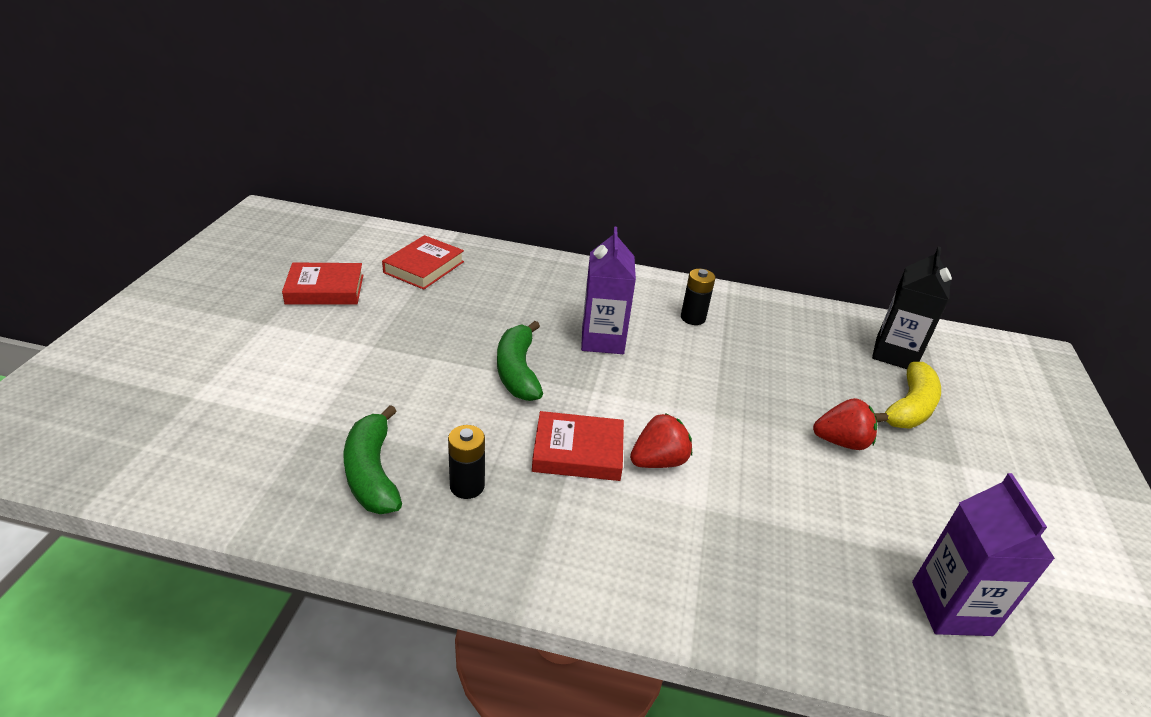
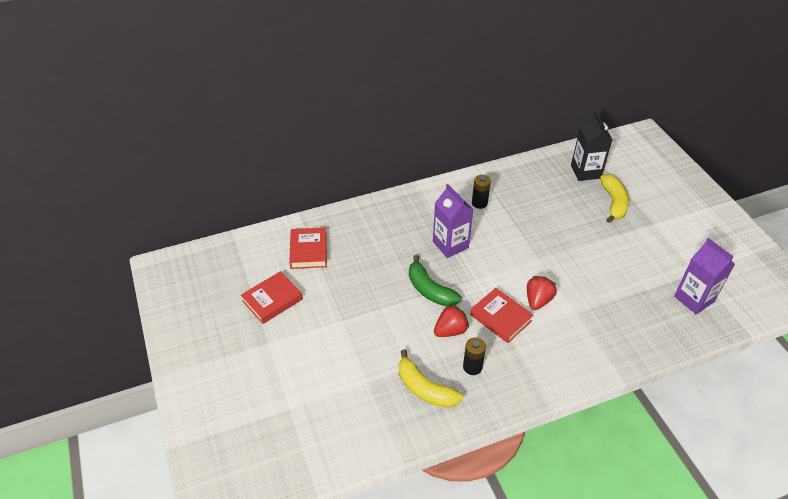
camera: 30 degrees left, 10 degrees up
(372, 473) = (425, 389): green banana -> yellow banana
(578, 451) = (500, 318): red book -> red book turned 75 degrees clockwise
(841, 442) = (601, 241): red strawberry -> red strawberry (450, 330)

